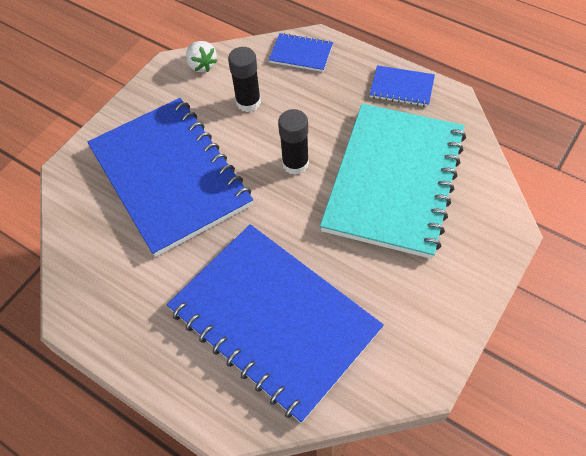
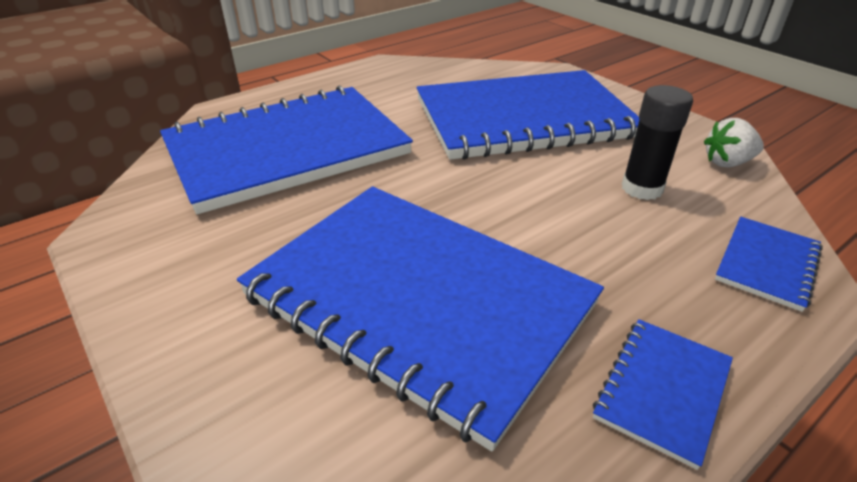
camera: 105 degrees right, 20 degrees down
(295, 163) = (503, 206): black glue stick -> none
(394, 180) = (418, 300): turquoise notebook -> blue notebook

